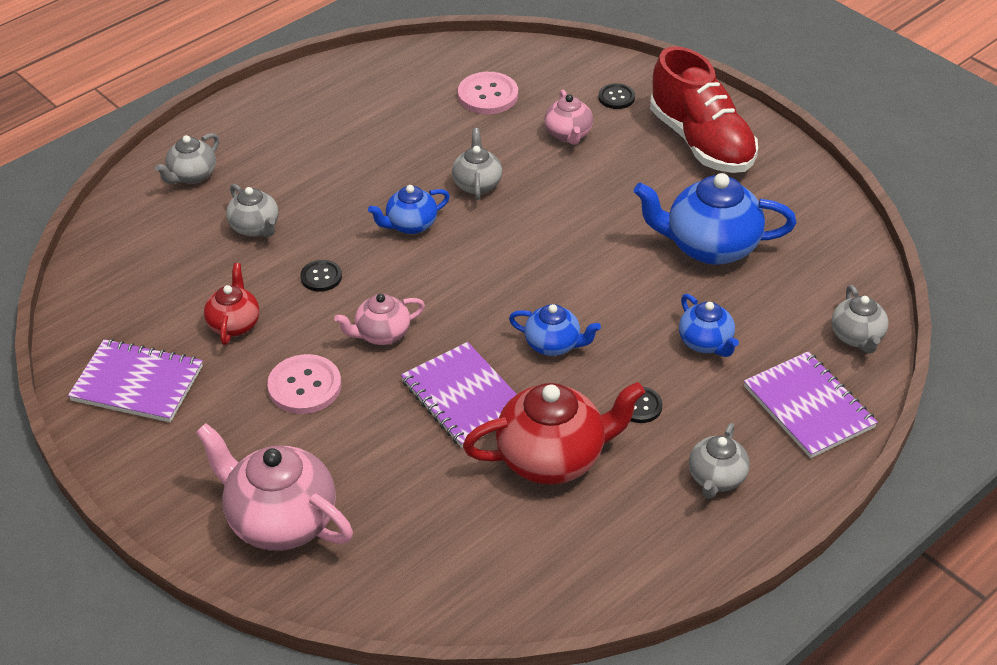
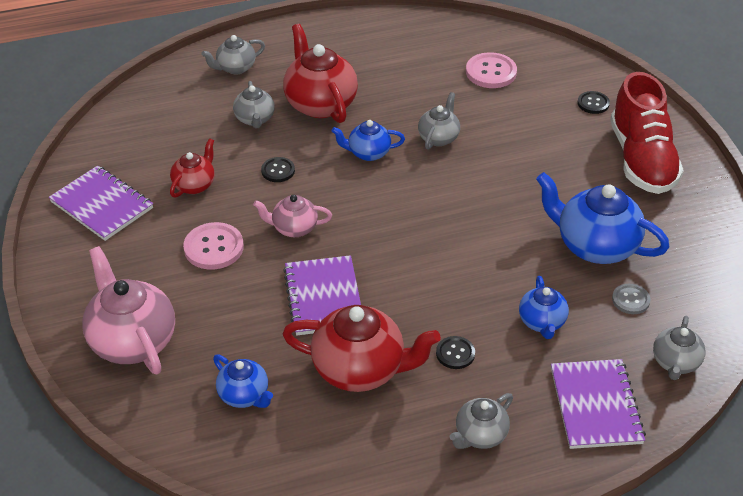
camera: 25 degrees right, 0 degrees up
(320, 187) = (320, 104): none -> red teapot
(553, 345) = (418, 281): blue teapot -> blue teapot (244, 395)
(568, 134) = (535, 121): pink teapot -> none
(778, 290) = (630, 300): none -> grey button

